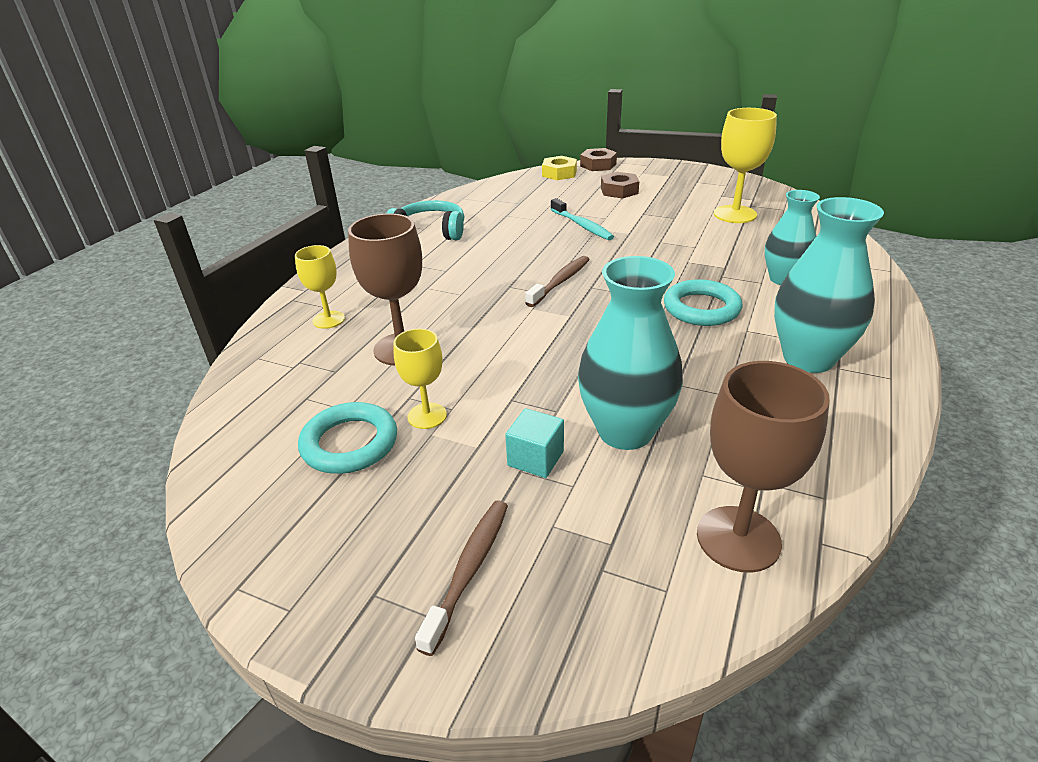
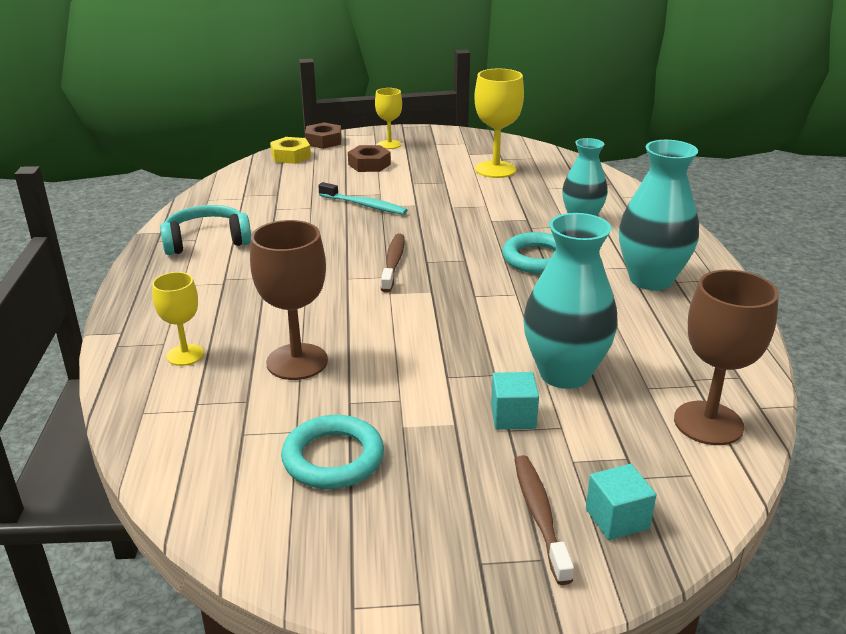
camera: 30 degrees left, 5 degrees down
(427, 416) = (384, 412): yellow goblet -> yellow goblet (389, 144)
(541, 607) = (617, 519): none -> turquoise cube

